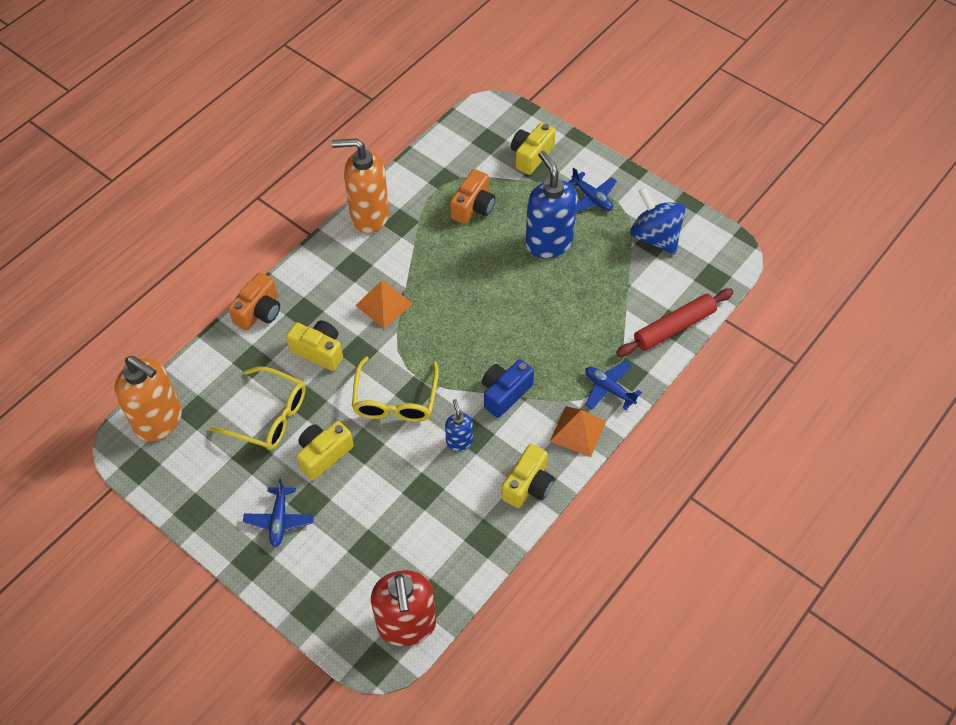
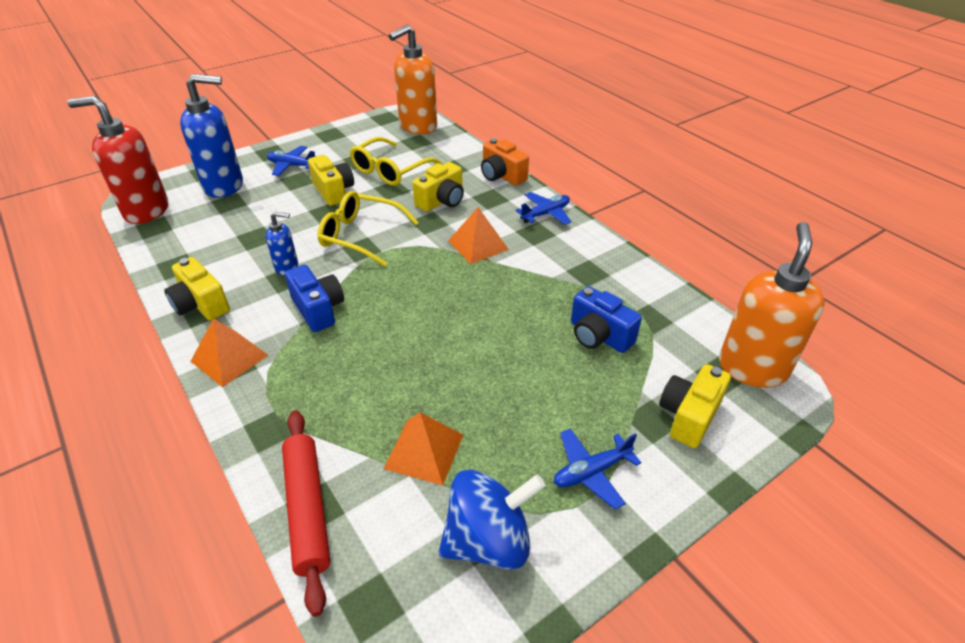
camera: 105 degrees right, 15 degrees down
(369, 216) = (603, 251): orange soap dispenser -> orange soap dispenser (752, 368)
(473, 207) = (599, 336): orange camera -> blue camera
(531, 156) = (688, 416): yellow camera -> yellow camera turned 105 degrees counterclockwise
(548, 243) = (518, 397): blue soap dispenser -> blue soap dispenser (224, 186)
(609, 389) = (262, 402): blue plane -> blue plane (545, 214)
(611, 282) = (424, 451): none -> orange pyramid

